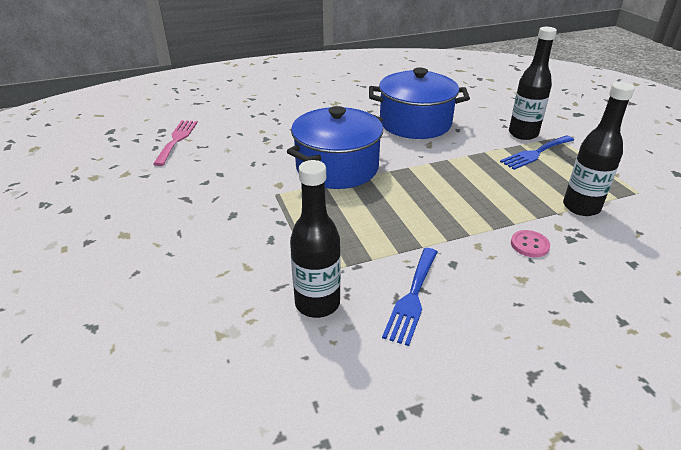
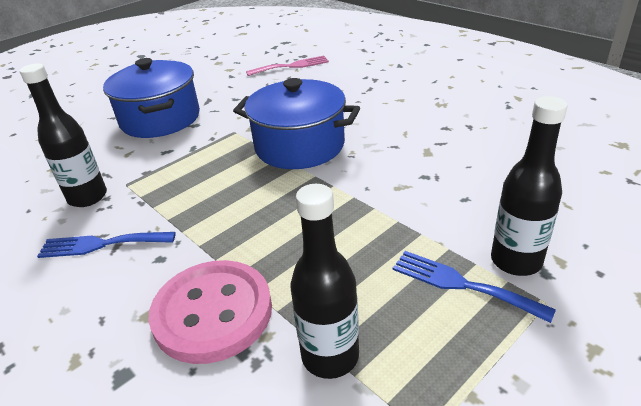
camera: 70 degrees right, 0 degrees up
(415, 123) = (447, 164): blue pot -> blue pot (160, 119)
(529, 245) = (213, 313): pink button -> pink button, size x2.45

